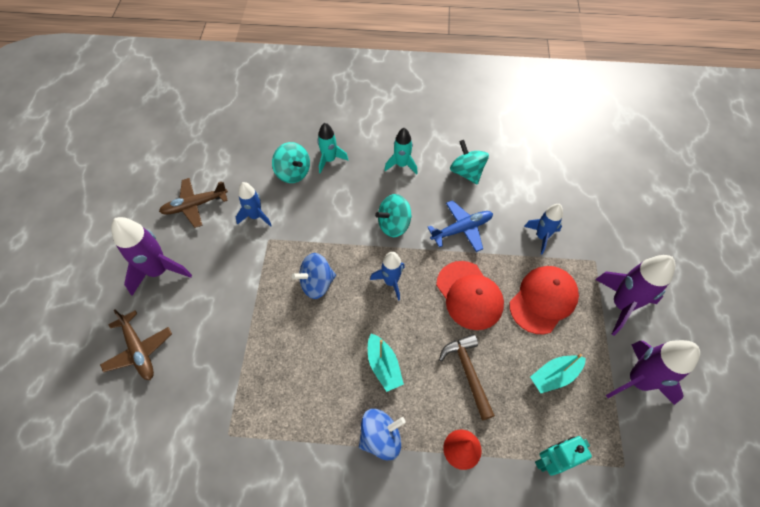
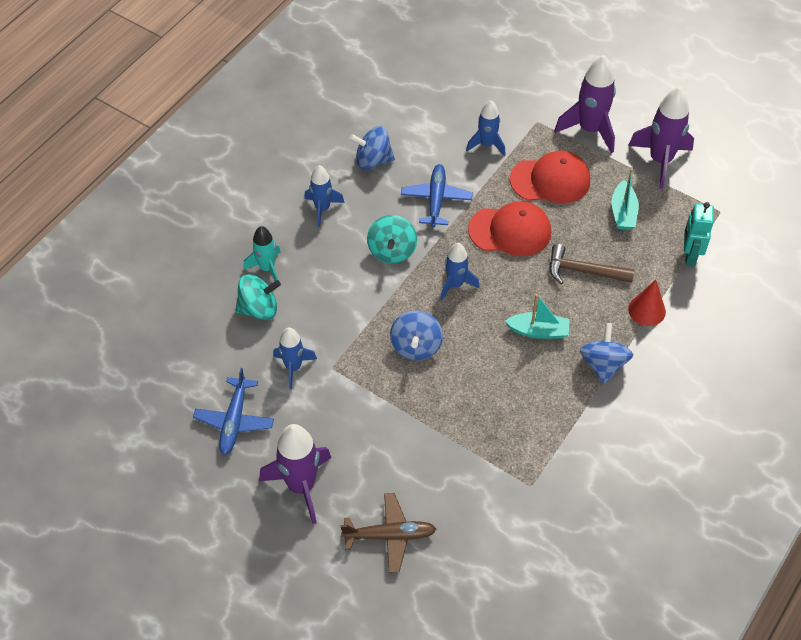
camera: 60 degrees left, 5 degrees down
(195, 205) = (234, 420): brown plane -> blue plane
(401, 165) = (322, 208): turquoise rocket -> blue rocket
(467, 172) = (373, 160): turquoise spinning top -> blue spinning top
(543, 300) = (550, 180): red cap -> red cap turned 105 degrees clockwise

